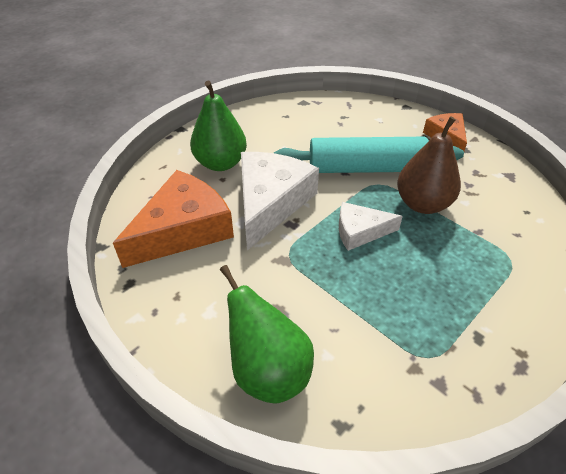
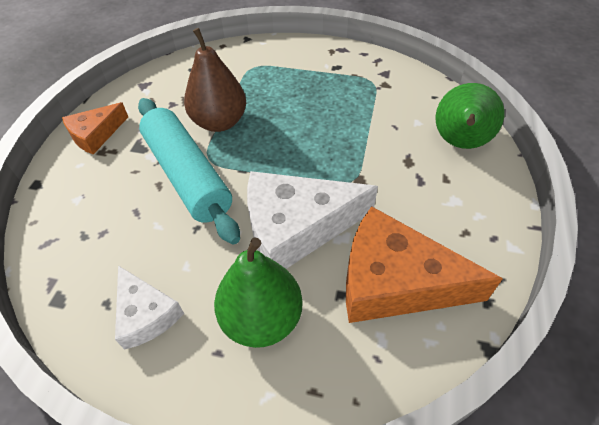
camera: 120 degrees left, 5 degrees up
(360, 231) = (285, 147): white cheese -> white cheese (146, 314)

